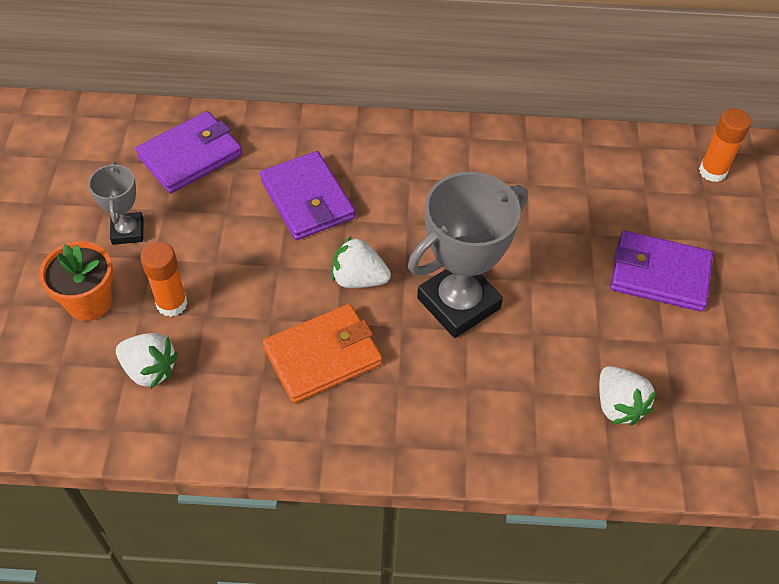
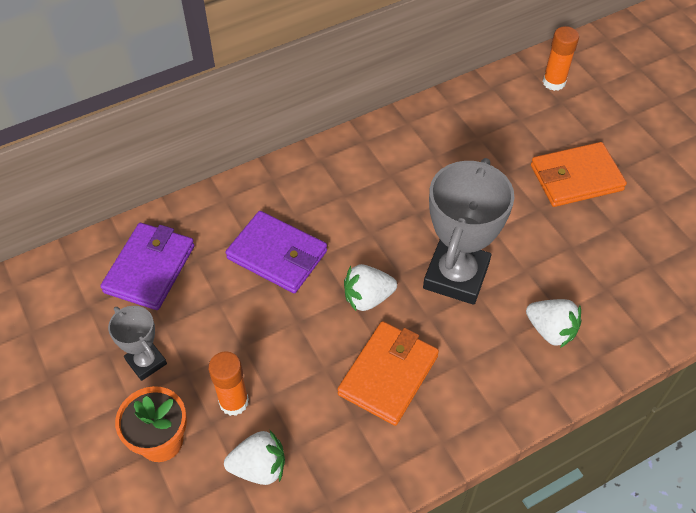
camera: 30 degrees left, 0 degrees up
(618, 405) = (621, 290): white strawberry -> white strawberry (551, 330)
(659, 275) = (576, 178): purple wallet -> orange wallet

